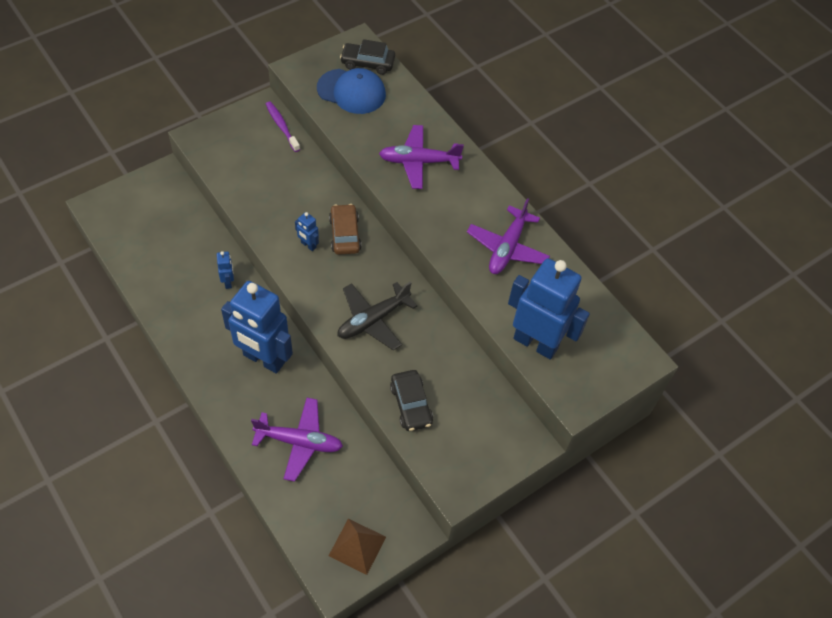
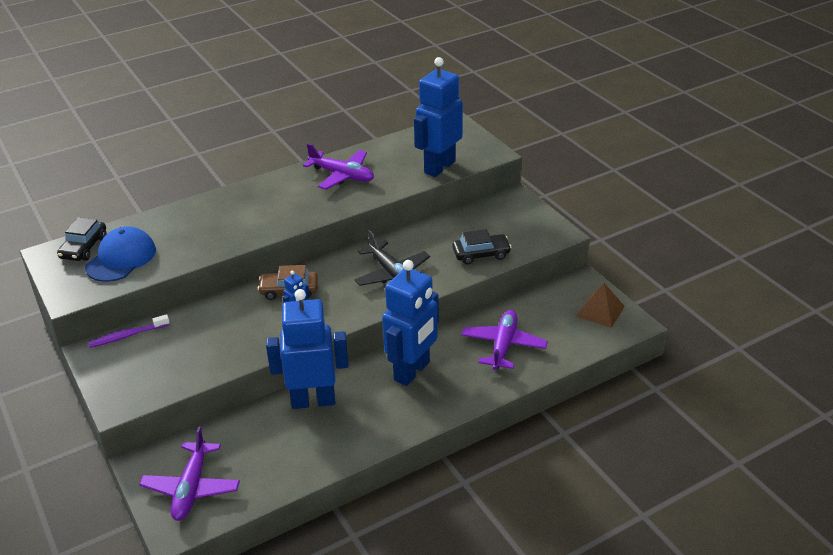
camera: 80 degrees left, 20 degrees down
(228, 282) = (313, 401): blue robot -> blue robot, size x2.47
(418, 162) = (231, 219): purple plane -> purple plane (191, 488)

